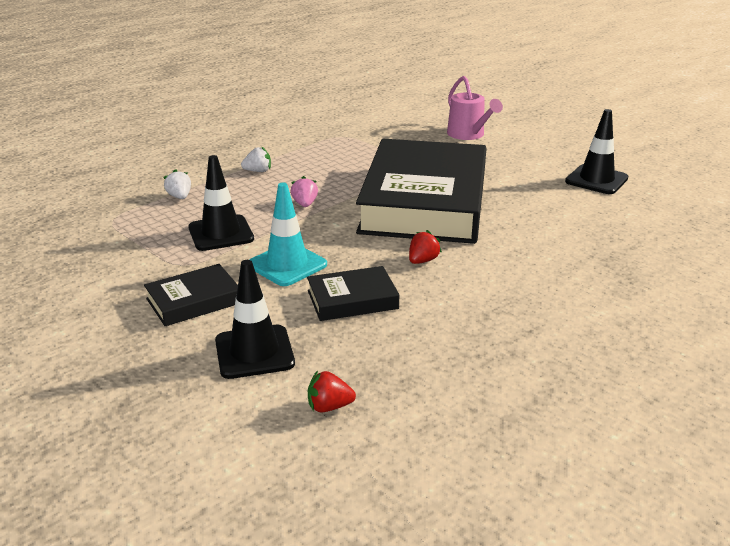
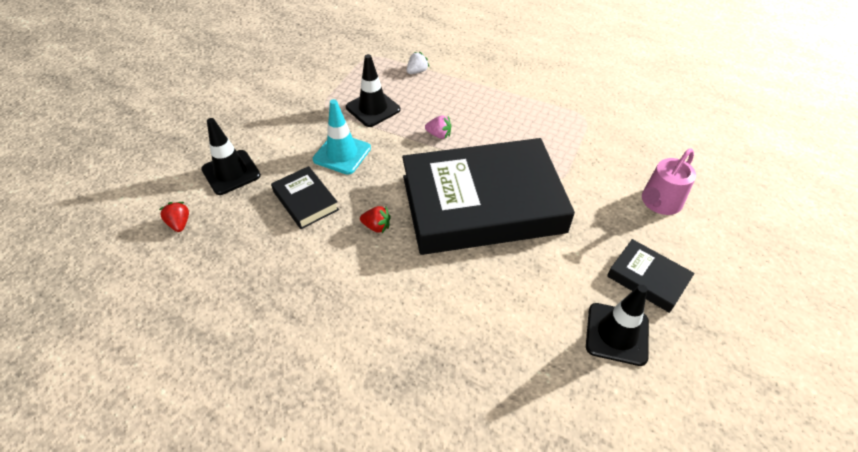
camera: 70 degrees right, 20 degrees up
(194, 301) = (282, 127): black book -> black book (647, 278)
(258, 171) = (481, 93): white strawberry -> none
(305, 204) = (439, 135): pink strawberry -> pink strawberry turned 45 degrees clockwise

